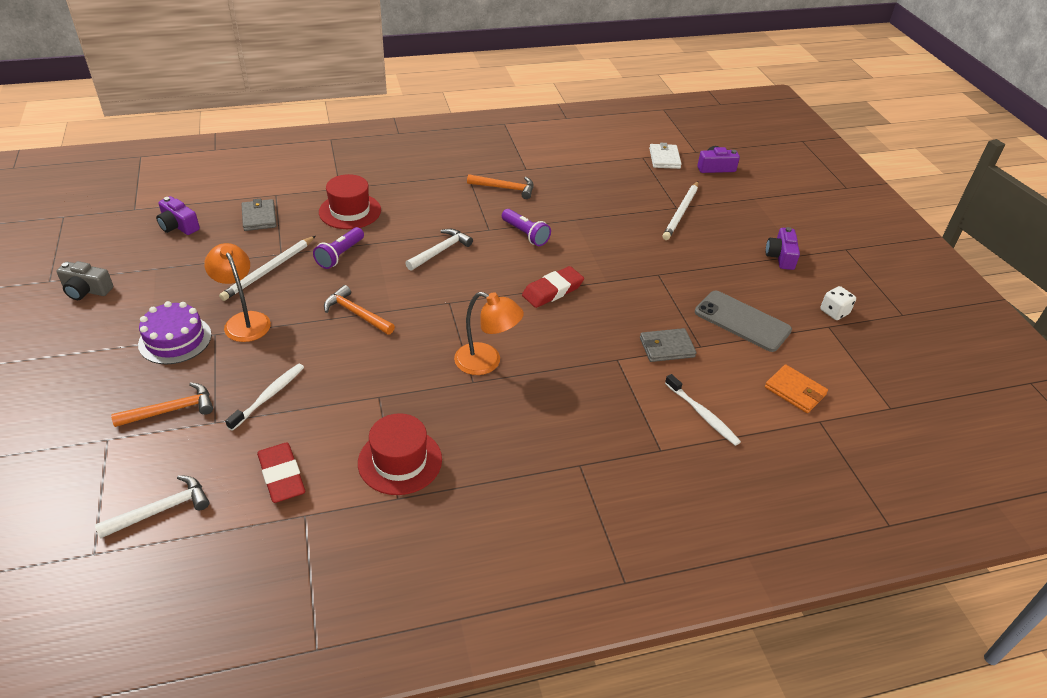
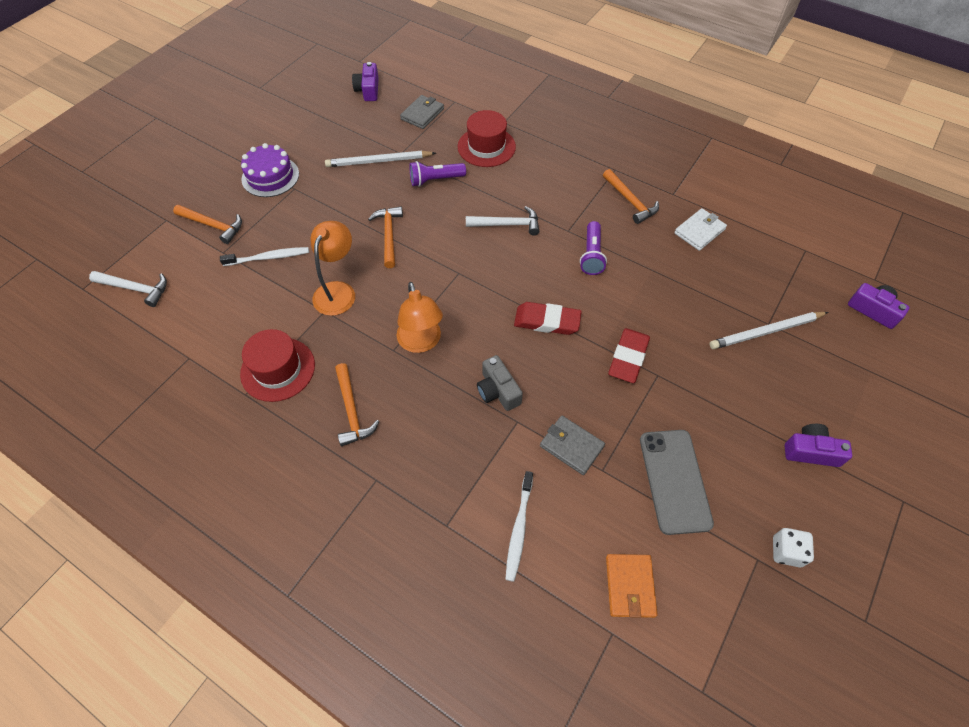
camera: 50 degrees right, 15 degrees up
(86, 290) = (269, 107): grey camera -> grey camera (498, 390)
(244, 321) = (320, 190): orange lamp -> orange lamp (338, 291)
(281, 476) = (209, 320): red eraser -> red eraser (628, 358)
(500, 440) = (352, 411): none -> orange hammer
(664, 158) = (828, 265): white wallet -> white wallet (699, 231)
(780, 256) = (811, 451): purple camera -> purple camera turned 45 degrees clockwise

